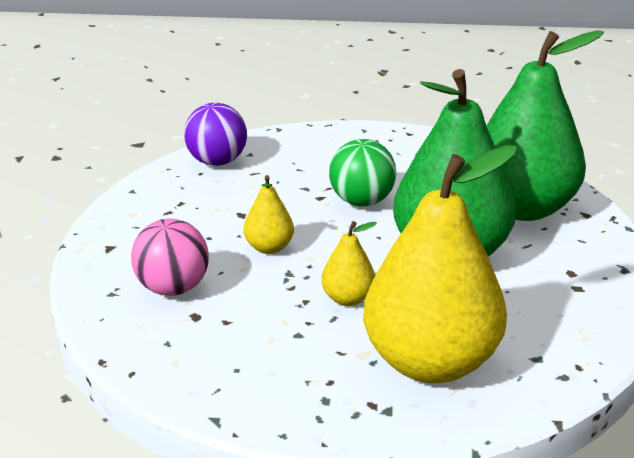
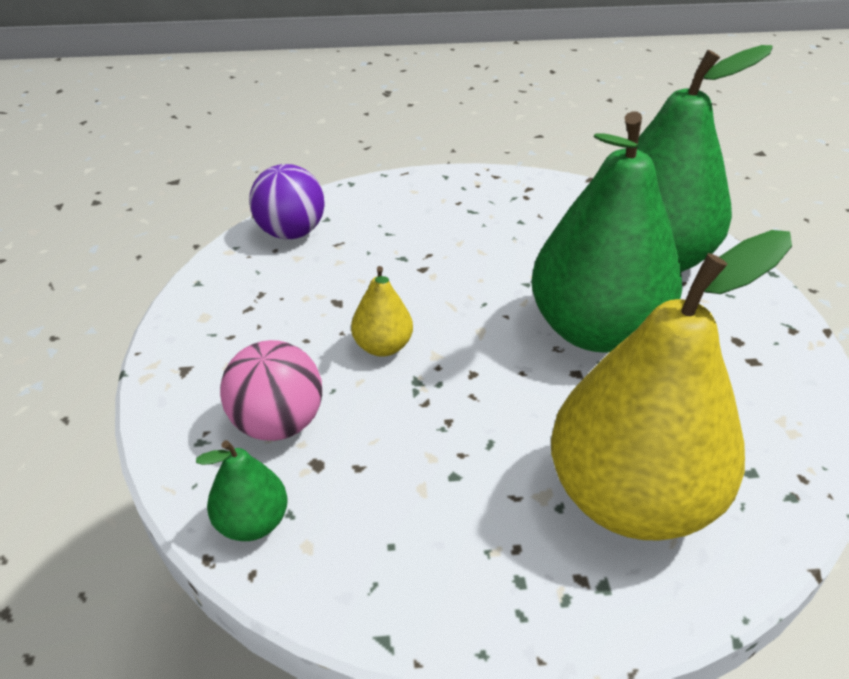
camera: 10 degrees left, 10 degrees up
(139, 344) = (252, 522): none -> green pear
(348, 299) = (499, 411): yellow pear -> none
(361, 201) = (472, 269): green ball -> none

